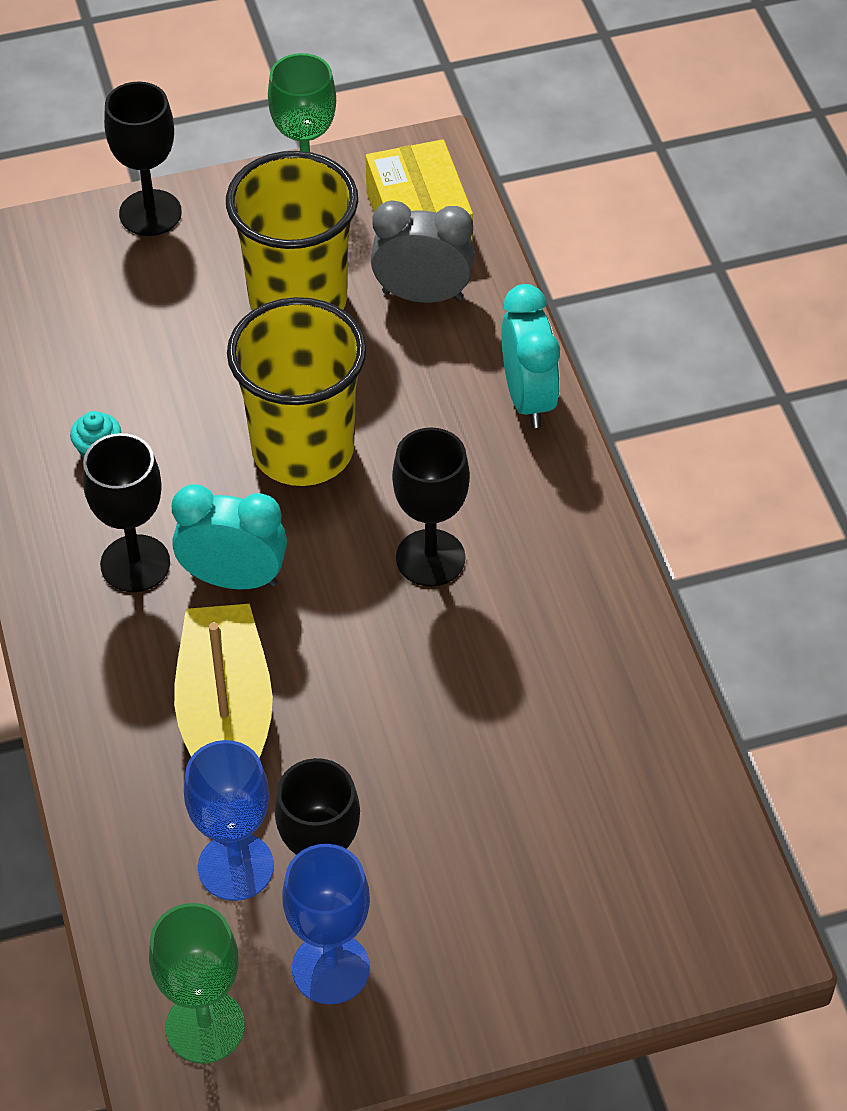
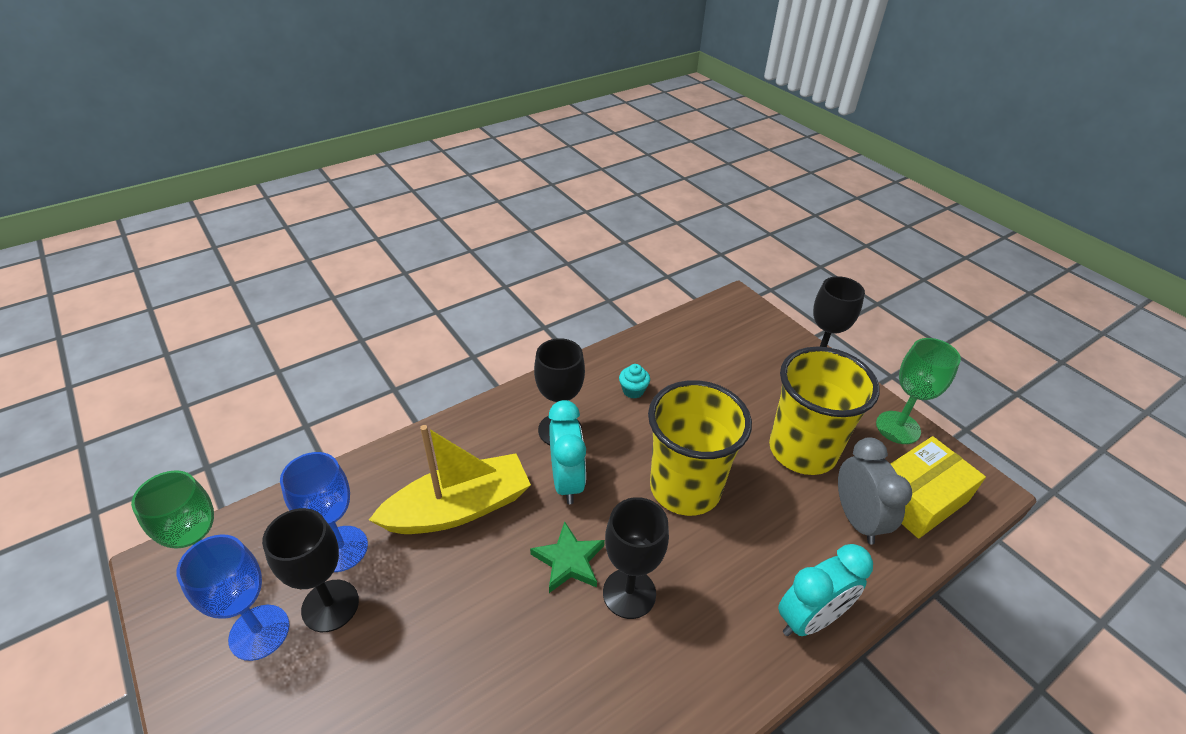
camera: 70 degrees right, 10 degrees down
(361, 608) = (569, 561): none -> green star

